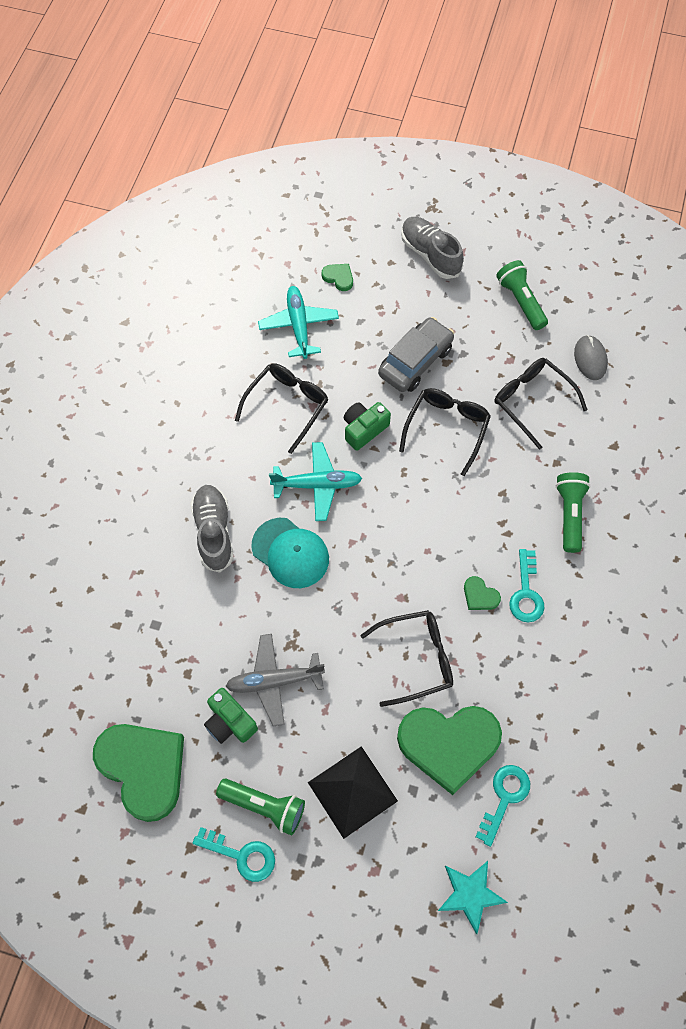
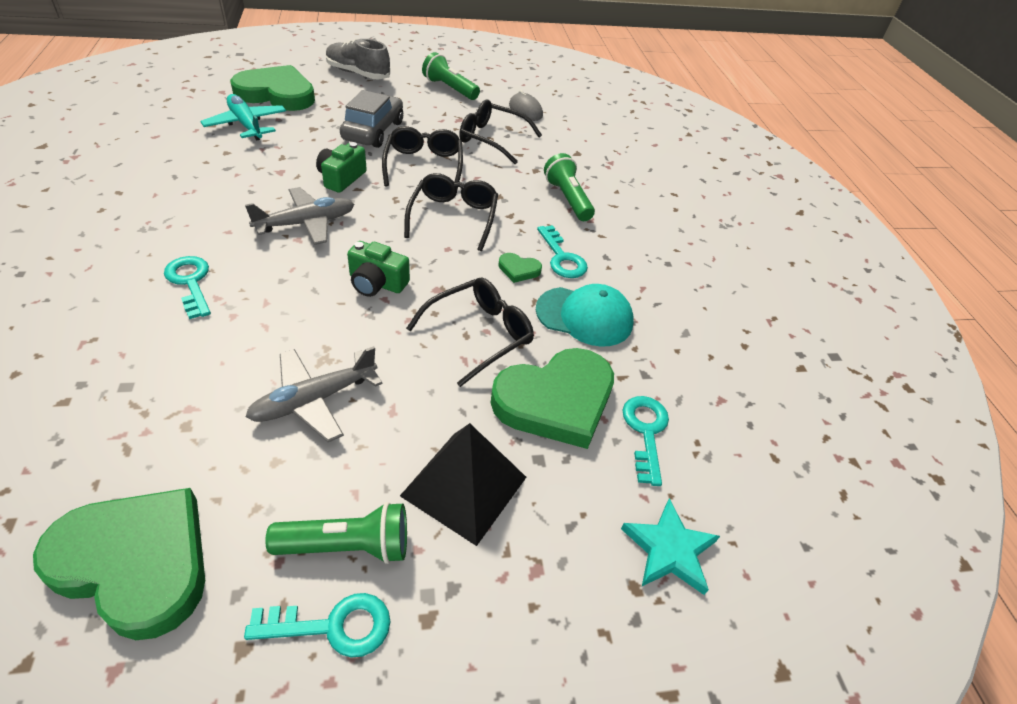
camera: 30 degrees left, 20 degrees down
(214, 532) = (190, 282): grey shoe -> turquoise key
(230, 722) = (264, 461): green camera -> green camera (376, 283)
(287, 406) = (251, 175): black glasses -> black glasses (453, 217)
(290, 553) = (294, 280): turquoise cap -> turquoise cap (584, 316)
(317, 484) = (306, 223): turquoise plane -> grey plane
(338, 277) = (277, 94): green heart -> green heart, size x2.43

